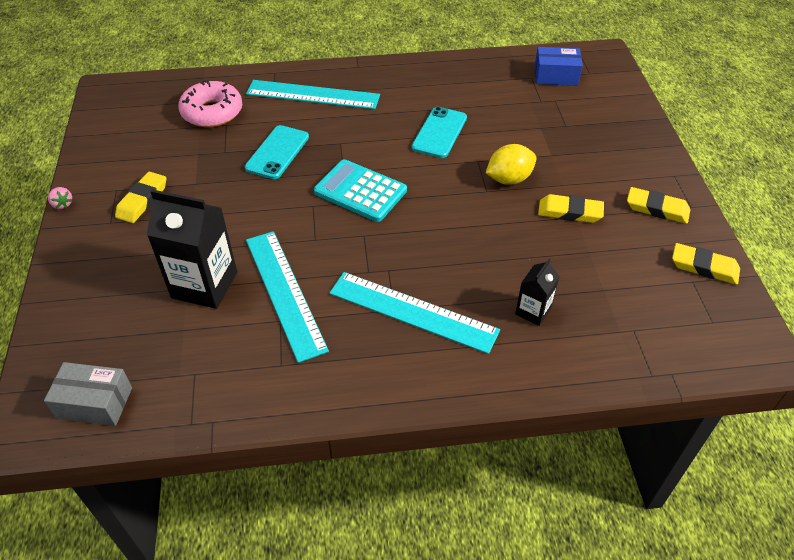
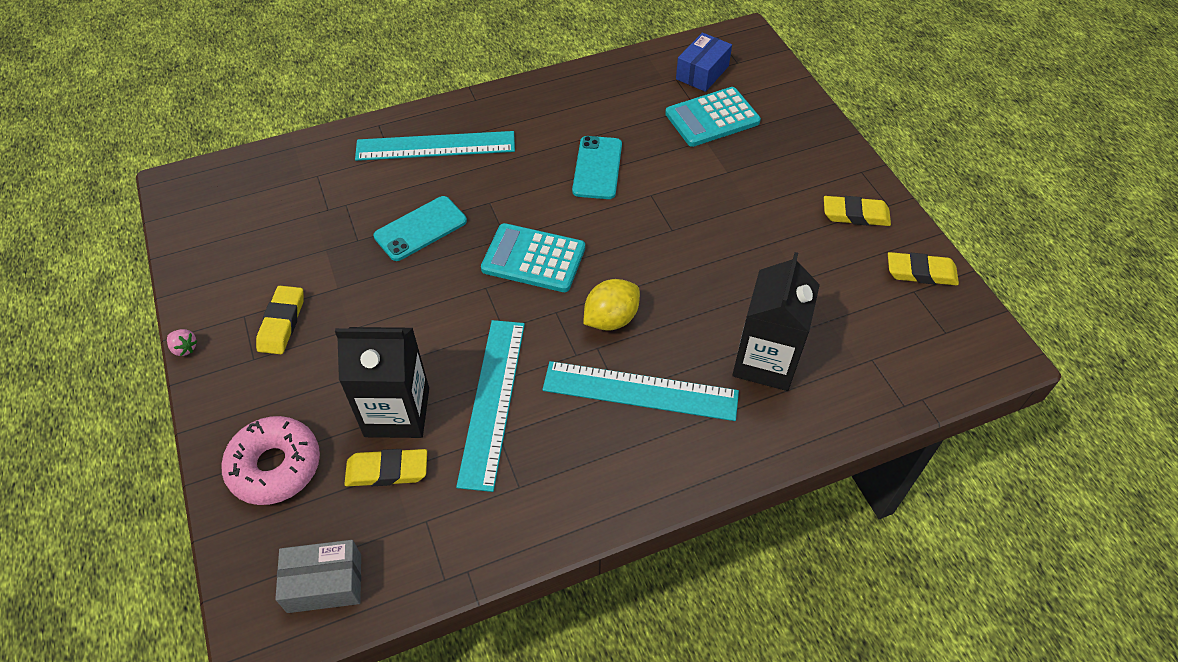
camera: 15 degrees left, 5 degrees up
(212, 112) = (323, 191): pink donut -> pink donut (275, 466)
(277, 152) = (420, 229): turquoise phone -> turquoise phone turned 45 degrees clockwise
(284, 293) = (492, 401): turquoise ruler -> turquoise ruler turned 45 degrees clockwise
(509, 179) = (691, 210): yellow lemon -> yellow lemon (611, 319)
(533, 311) = (765, 361): black carton -> black carton, size x1.90
(552, 111) = (712, 118): none -> turquoise calculator
(556, 76) = (702, 72): blue box -> blue box turned 45 degrees counterclockwise
(570, 212) = (768, 237): yellow eraser -> yellow eraser (387, 471)

